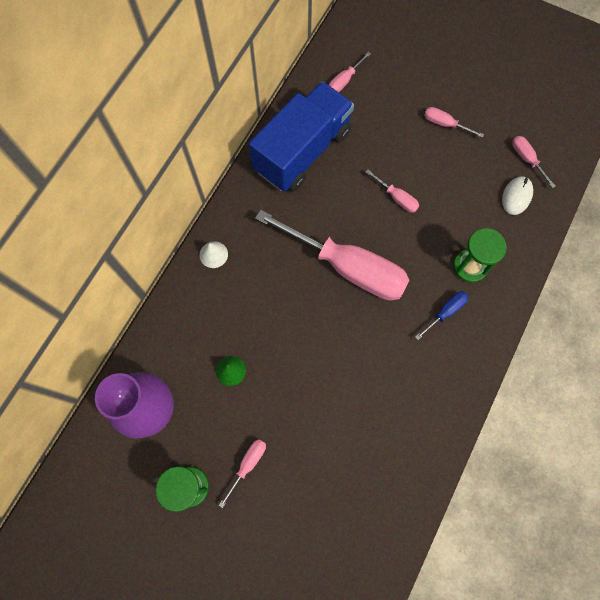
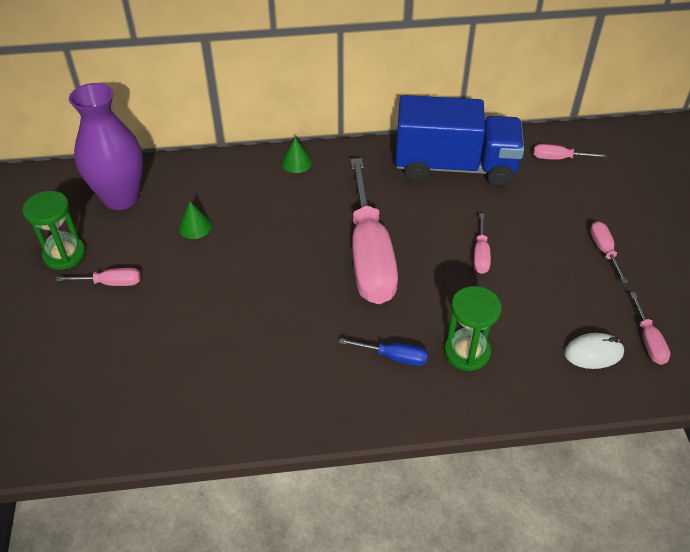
camera: 55 degrees right, 25 degrees down
(213, 254) = (296, 163): white cone -> green cone
(527, 159) = (648, 340): pink screwdriver -> pink screwdriver turned 150 degrees clockwise

